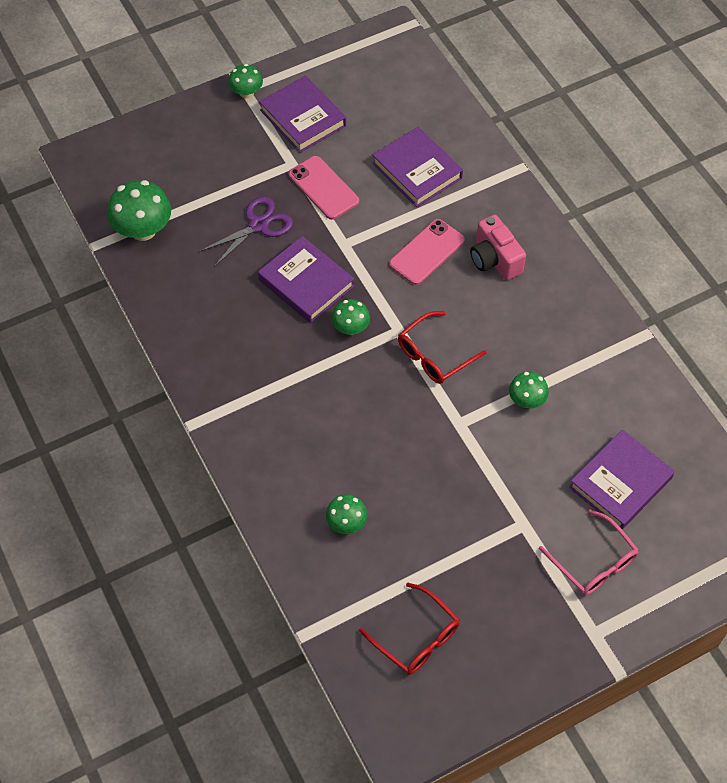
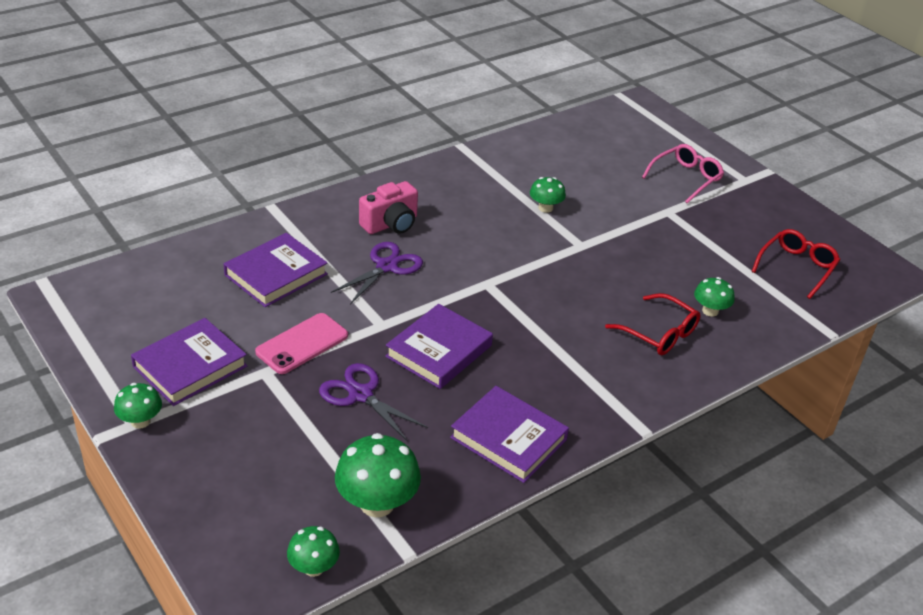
camera: 100 degrees left, 20 degrees down
(351, 328) = (491, 316): green mushroom -> green mushroom (313, 567)
(427, 252) = (386, 266): pink phone -> purple scissors
(435, 355) = (510, 260): red glasses -> red glasses (658, 333)
(620, 482) = (609, 164): purple book -> purple book (508, 438)

